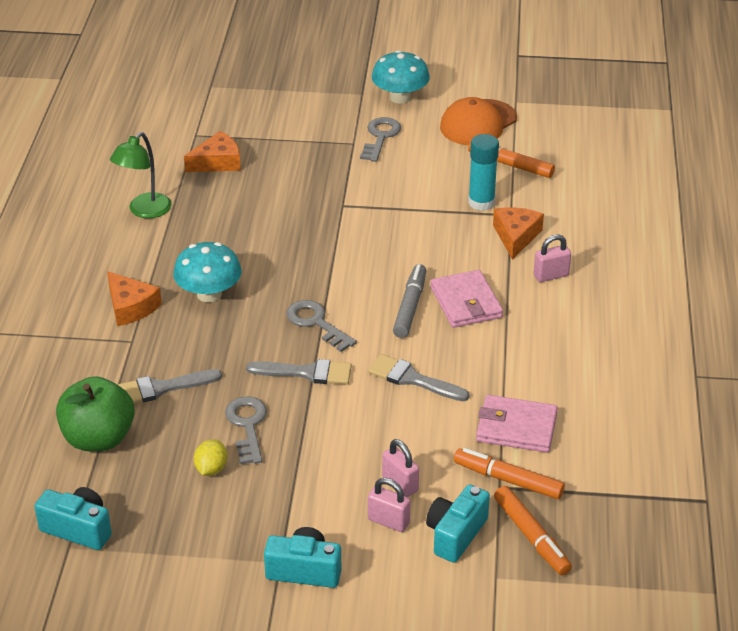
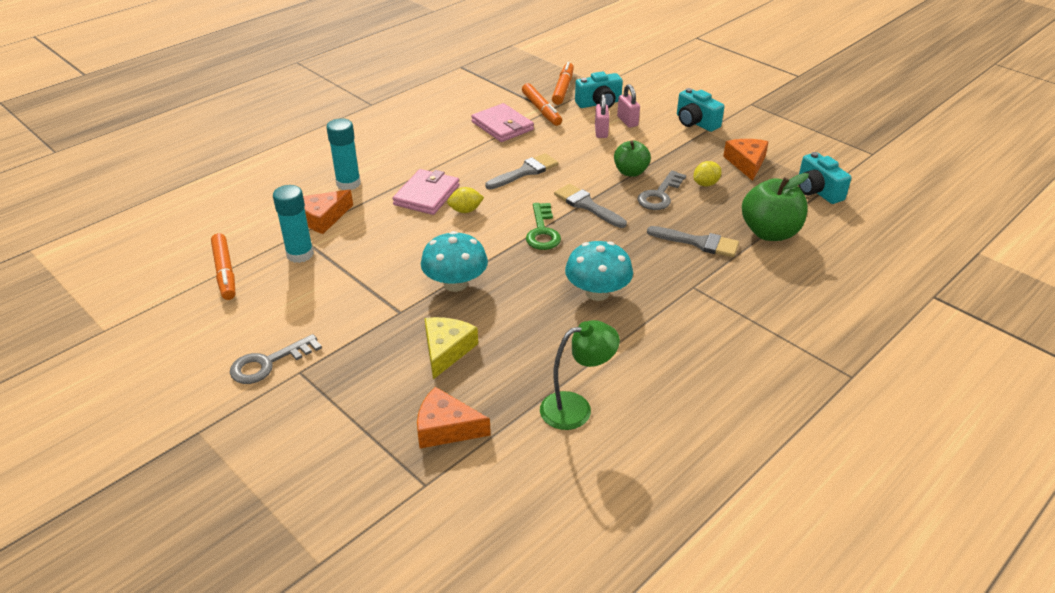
camera: 140 degrees left, 0 degrees up
(130, 307) = (672, 315): orange cheese -> orange cheese (746, 163)
(274, 199) = (446, 350): none -> yellow cheese
(306, 440) = (630, 172): none -> green apple
(316, 323) = (542, 231): grey key -> green key
(400, 97) = (176, 401): turquoise mushroom -> turquoise mushroom (455, 283)
(410, 306) = (465, 210): grey marker -> yellow lemon
(412, 379) = (525, 172): grey brush -> grey brush turned 105 degrees counterclockwise
(478, 123) = (172, 326): orange cap -> none
(551, 275) = (348, 184): pink padlock -> turquoise glue stick

